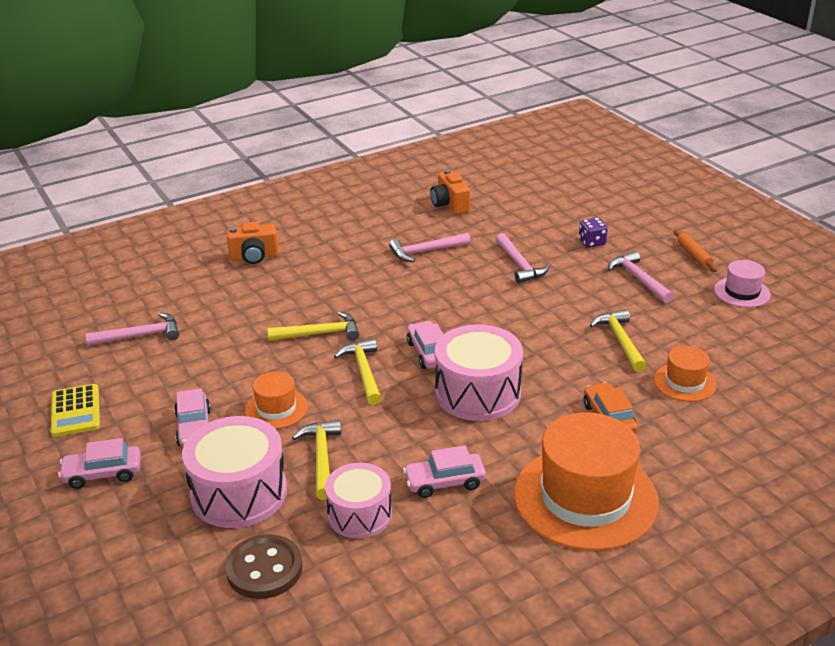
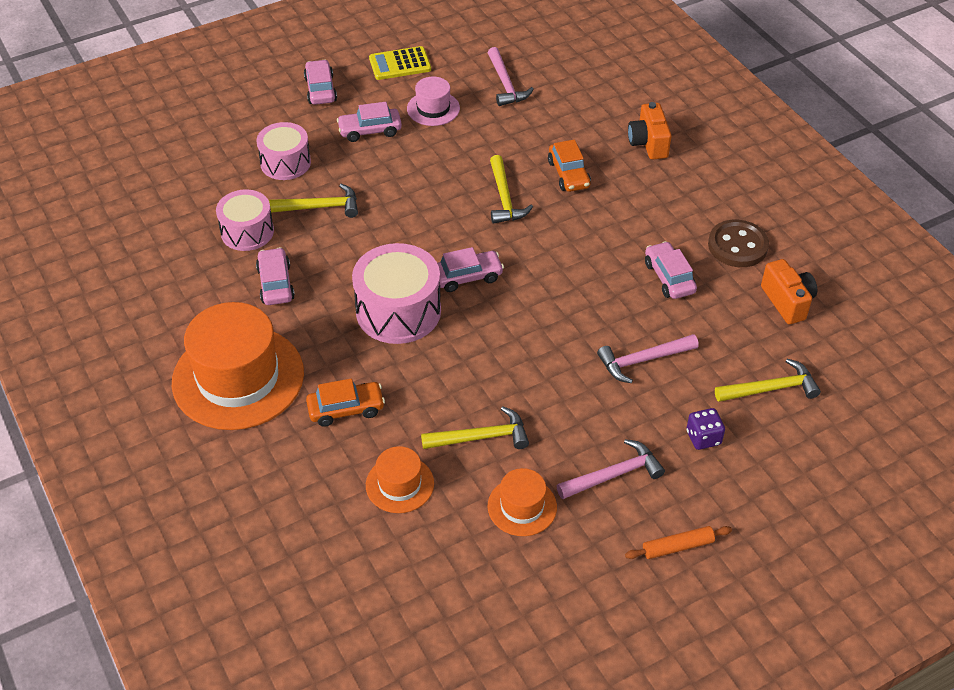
camera: 90 degrees right, 15 degrees up
(239, 493) = (285, 163): pink drum -> pink drum, size x0.65
(264, 569) = (200, 182): brown button -> brown button (737, 246)
(276, 408) = (390, 176): orange hat -> orange hat (522, 506)
(290, 298) = (568, 174): none -> orange car
(363, 372) = (439, 230): yellow hammer -> yellow hammer (771, 388)
(426, 251) = (669, 277): pink hammer -> pink car
(450, 205) = (787, 302): orange camera -> orange camera turned 90 degrees clockwise
(742, 292) = (585, 583): pink hat -> pink hat (433, 108)

